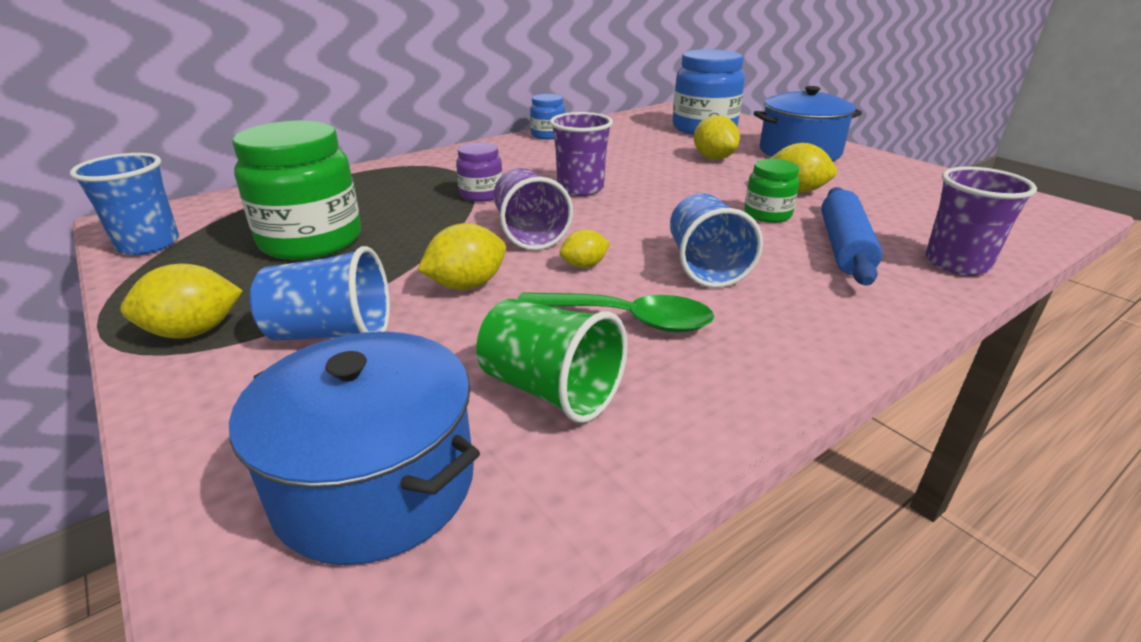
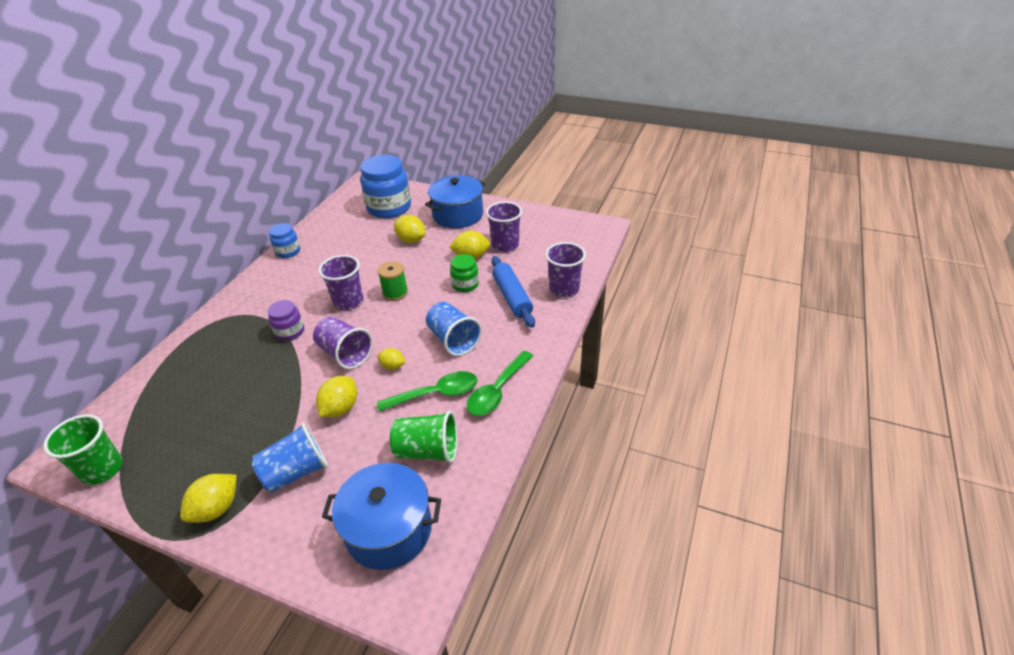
camera: 30 degrees left, 10 degrees up
(148, 244) = (102, 469): blue cup -> green cup
(311, 241) = (215, 417): green jar -> none
(584, 265) = (392, 366): yellow lemon -> yellow lemon turned 75 degrees clockwise
(652, 197) = (395, 293): none -> green spool
(744, 354) = (497, 391): none -> green spoon
(862, 192) = (505, 245): none -> purple cup

